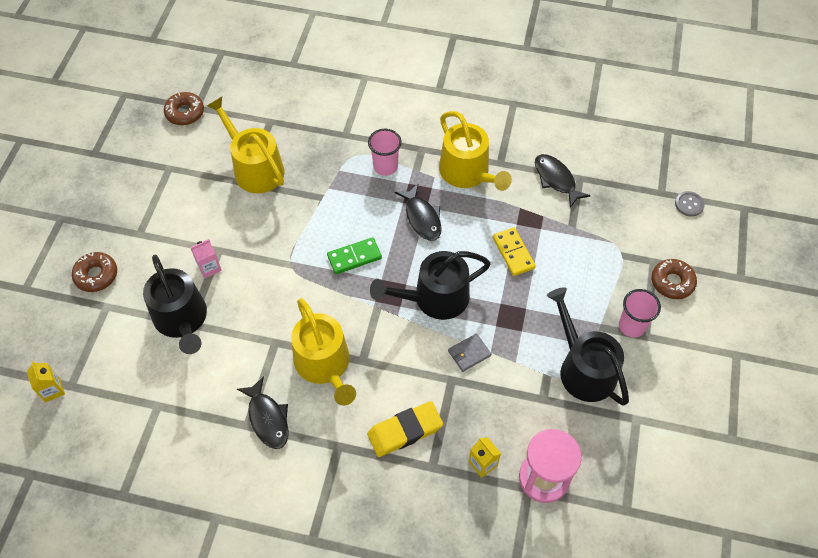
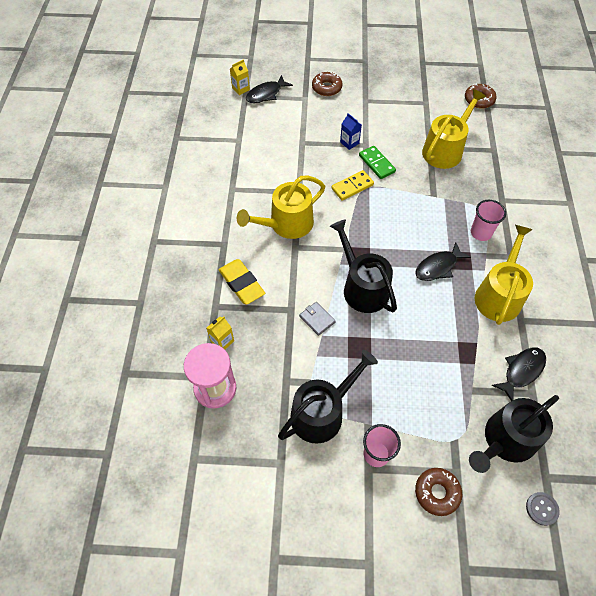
camera: 80 degrees right, 0 degrees up
(182, 319) = (304, 137): black watering can -> black watering can (505, 440)
(209, 267) = (349, 143): pink carton -> blue carton
(268, 418) = (238, 199): black fish -> black fish (266, 94)
(354, 257) = (385, 226): green domino -> green domino (377, 163)
(467, 173) = (499, 295): yellow watering can -> yellow watering can turned 150 degrees clockwise
(513, 253) = (425, 342): yellow domino -> yellow domino (352, 187)

